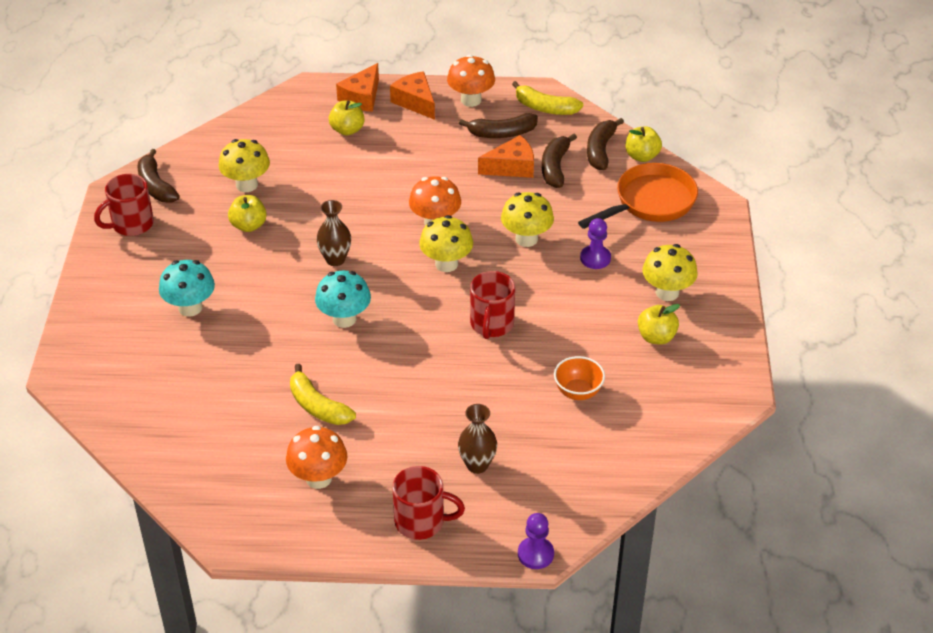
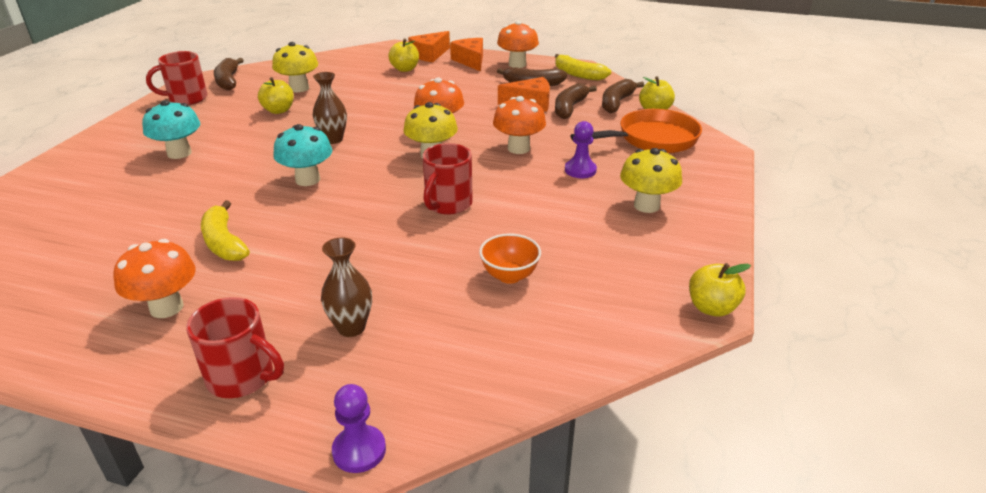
camera: 15 degrees right, 10 degrees down
(526, 239) = (518, 148): yellow mushroom -> orange mushroom
(656, 337) = (621, 240): yellow apple -> yellow apple (712, 308)

